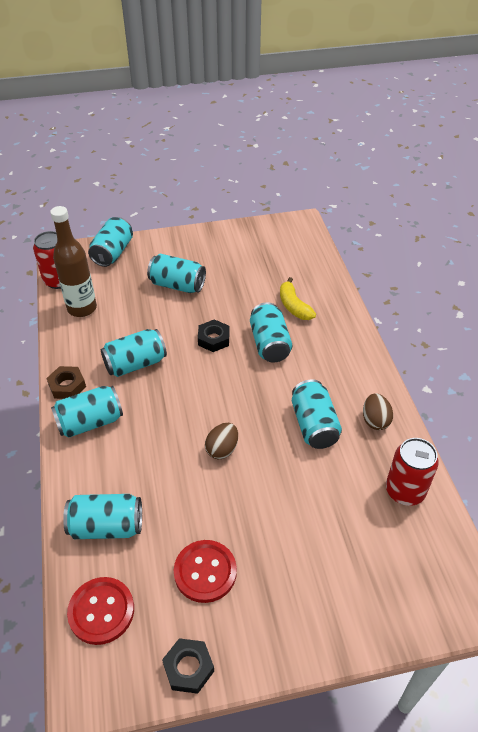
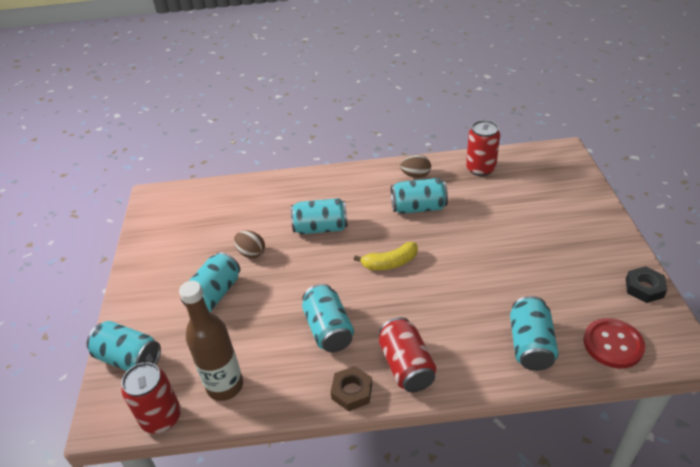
camera: 80 degrees left, 5 degrees down
(90, 422) = (406, 366): turquoise can -> red can
(205, 572) = (564, 277): red button -> none
(213, 339) = (305, 266): black nut -> none
(222, 449) = (442, 264): brown egg -> brown egg (251, 253)
(294, 306) = (275, 209): yellow banana -> yellow banana (390, 263)

